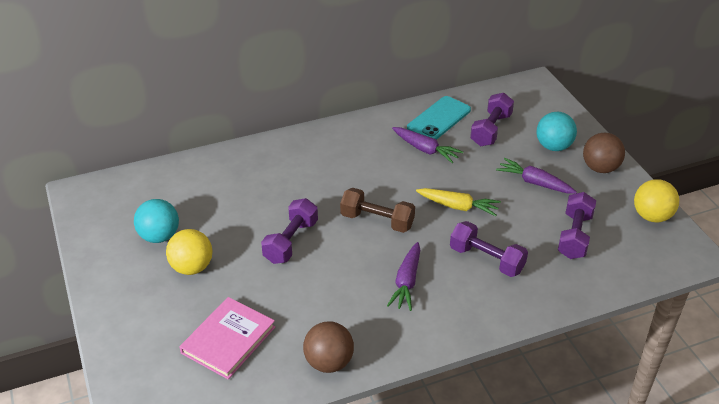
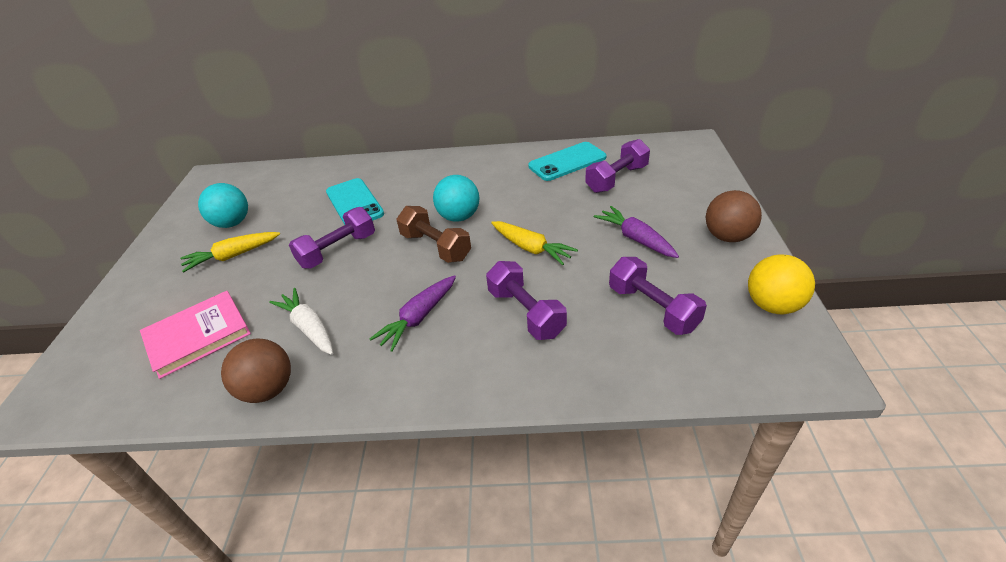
camera: 25 degrees right, 0 degrees up
(192, 267) = (232, 256): yellow ball -> yellow carrot
(268, 193) = (354, 203): none -> turquoise phone
(321, 310) = (308, 327): none -> white carrot
(425, 150) = (534, 187): purple carrot -> none
(553, 146) = (680, 205): turquoise ball -> turquoise ball (459, 217)
(574, 236) = (652, 308): purple dumbbell -> purple dumbbell turned 75 degrees counterclockwise

